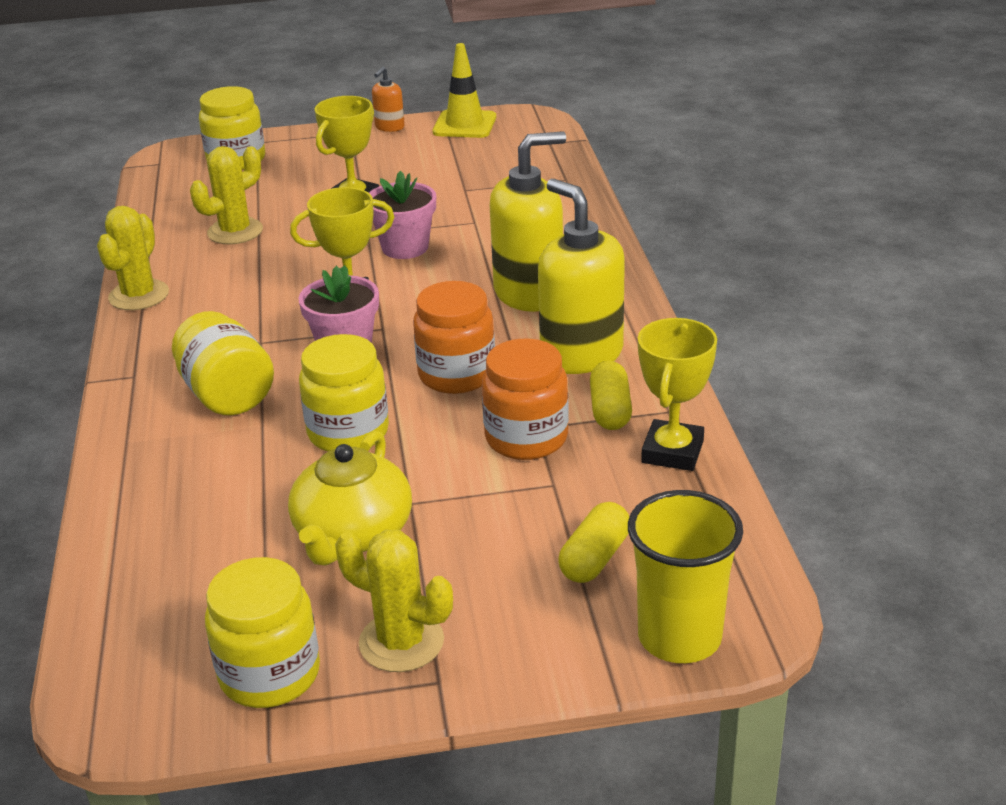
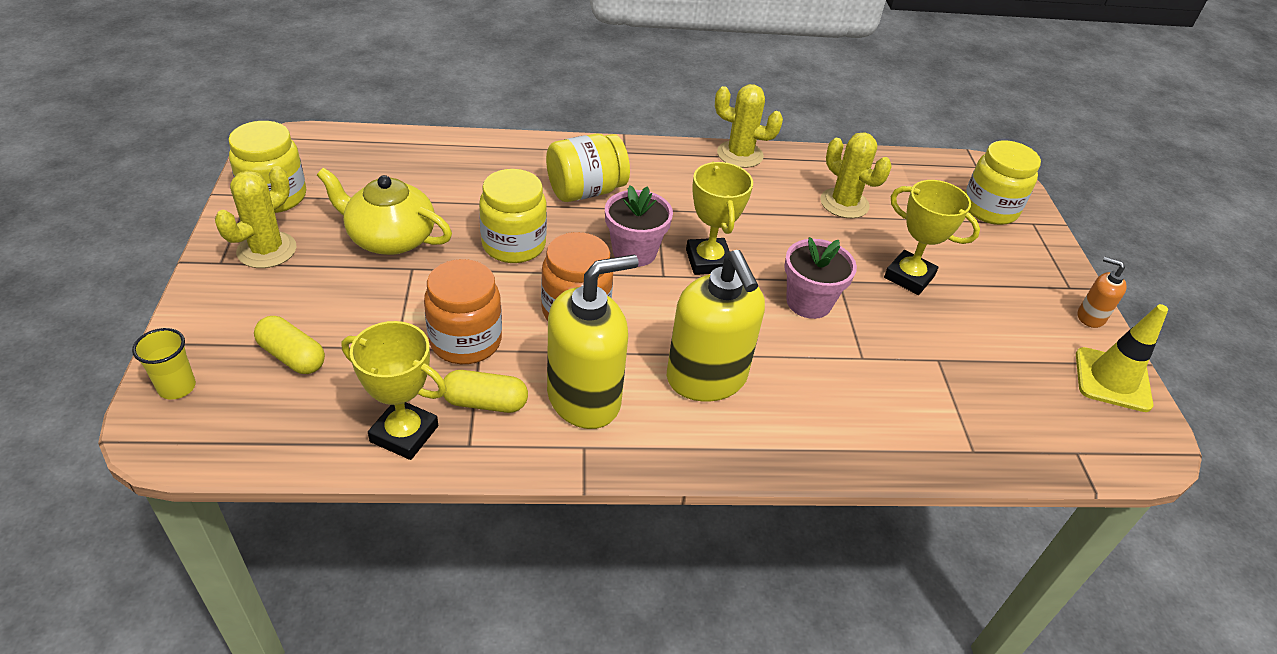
camera: 90 degrees right, 10 degrees up
(679, 637) = (177, 387): yellow cup -> yellow cup, size x0.55

